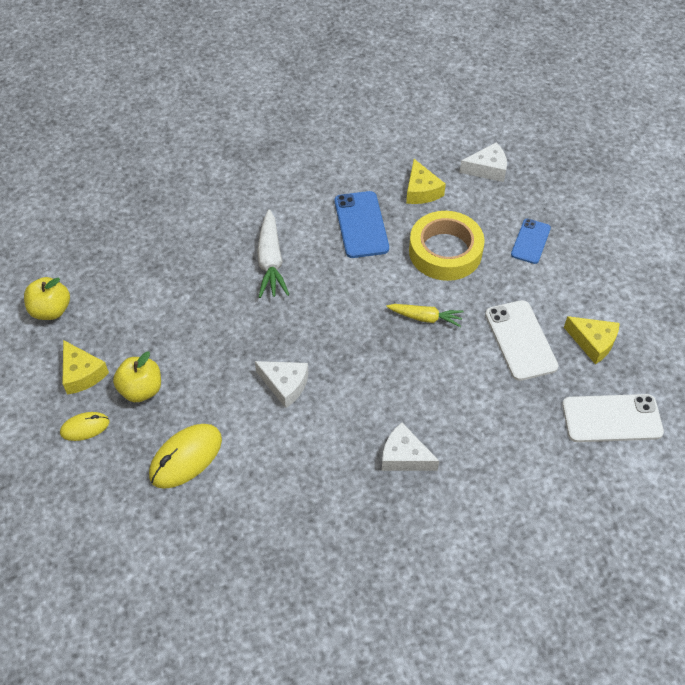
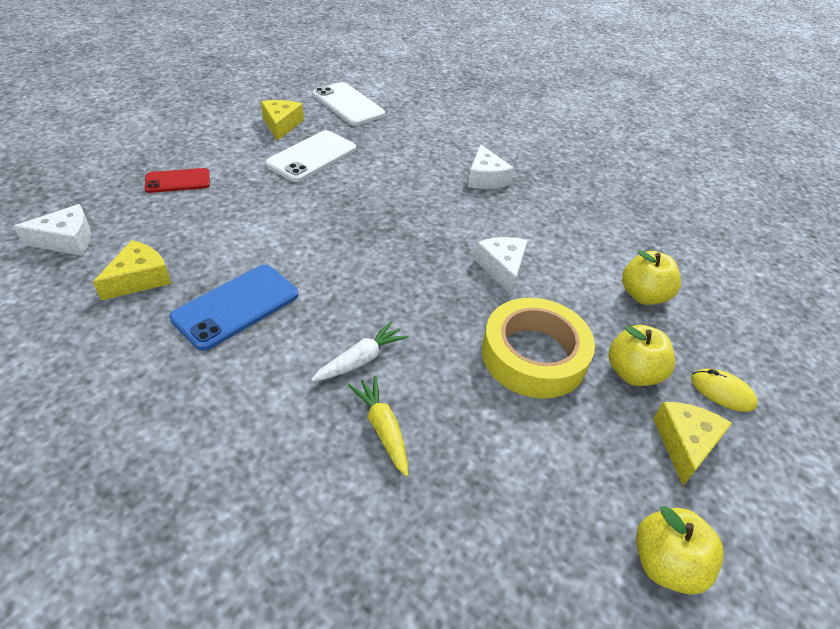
camera: 130 degrees left, 10 degrees down
(186, 457) = (643, 295): yellow mouse -> yellow apple
(271, 261) = (361, 359): white carrot -> white carrot, size x0.66
(425, 318) = (335, 212): yellow carrot -> yellow carrot (382, 428)
(445, 251) = (233, 228): yellow tape -> yellow tape (534, 355)
(487, 169) = (67, 240): white cheese -> white cheese turned 120 degrees clockwise
(530, 241) = (178, 181): blue phone -> red phone

